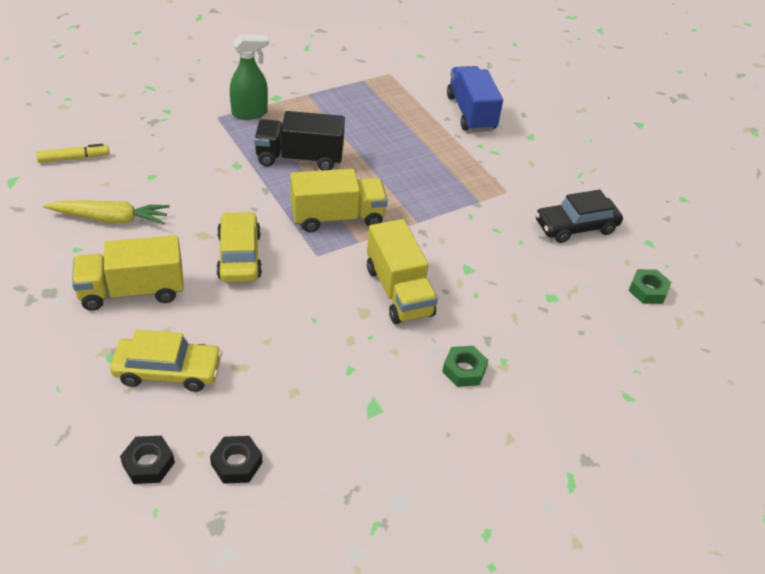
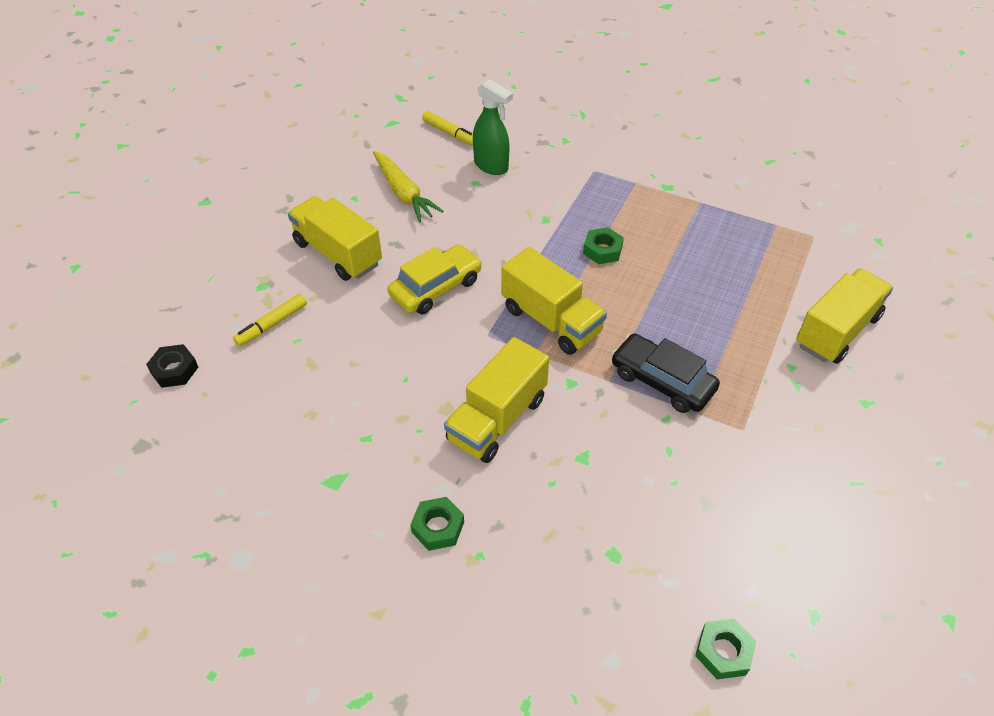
camera: 60 degrees right, 5 degrees up
(168, 371) = (272, 325): yellow car -> yellow marker
(236, 463) = (209, 422): black nut -> none
(250, 113) = (624, 185): green spray bottle -> green spray bottle (491, 166)
(299, 158) = (602, 250): black truck -> green nut
(471, 113) = (837, 331): blue truck -> yellow truck
(575, 227) = (756, 523): black car -> black car (662, 381)

